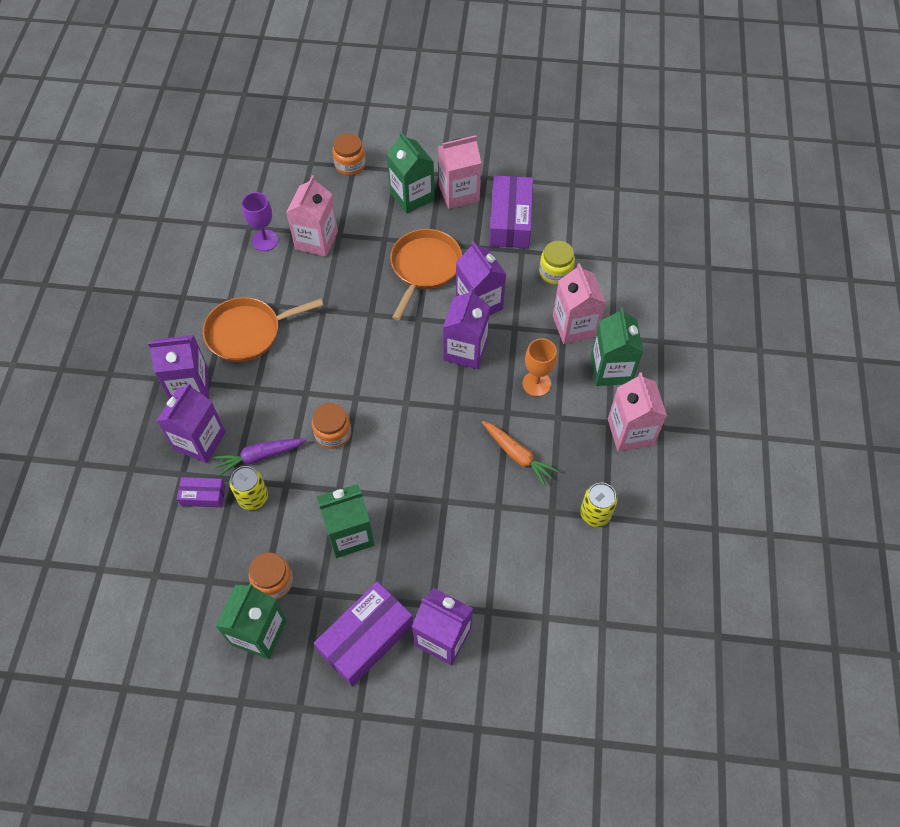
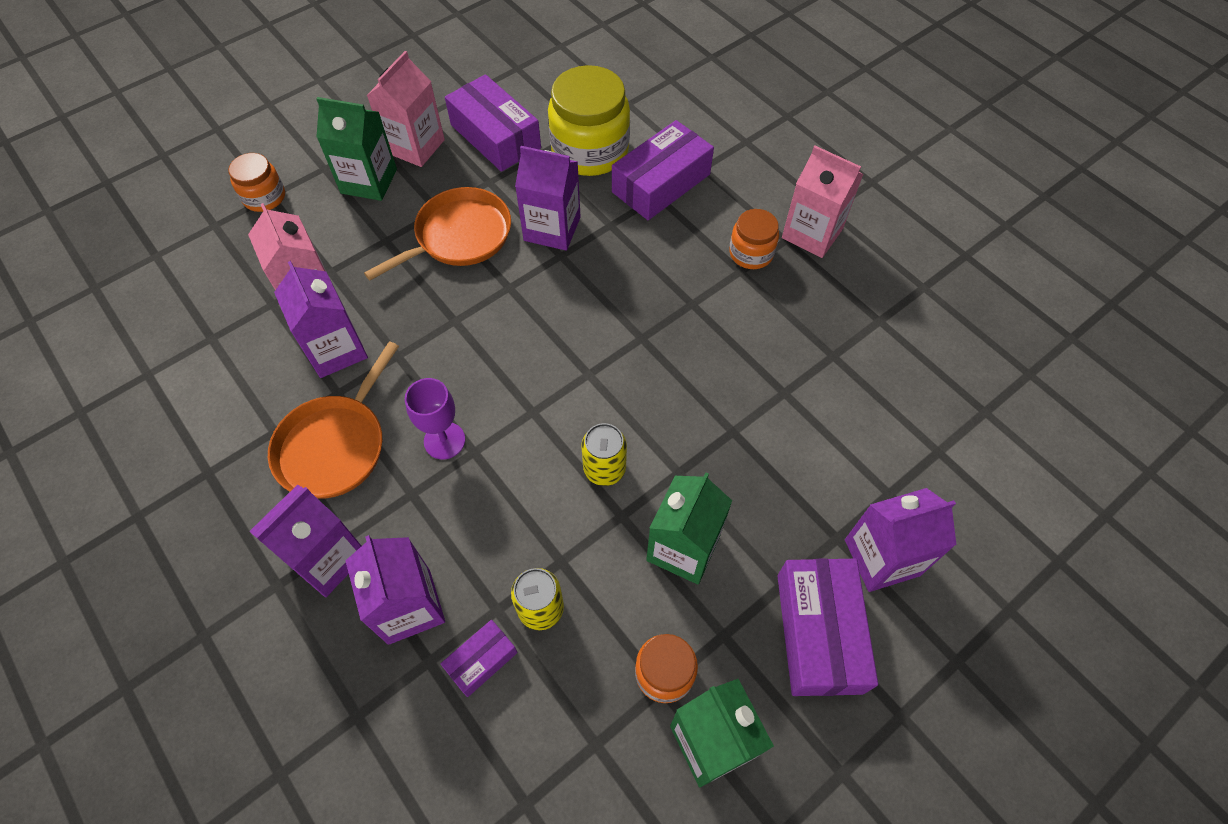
camera: 45 degrees left, 0 degrees up
(260, 456) = (498, 559): purple carrot -> none
(265, 240) = (247, 338): purple goblet -> purple goblet (444, 440)
(333, 433) = (550, 466): orange jar -> orange jar (751, 253)
(424, 267) = (459, 236): orange pan -> orange pan turned 75 degrees clockwise
(465, 350) = (588, 280): purple carton -> purple carton (336, 349)
(517, 455) = (746, 333): orange carrot -> none
(536, 384) = (688, 257): orange goblet -> none
(555, 272) = (590, 150): yellow jar -> yellow jar, size x1.86
(574, 326) = (661, 183): pink carton -> purple box
(595, 514) = (868, 325): yellow can -> yellow can (604, 469)
(611, 369) = (734, 195): green carton -> none

